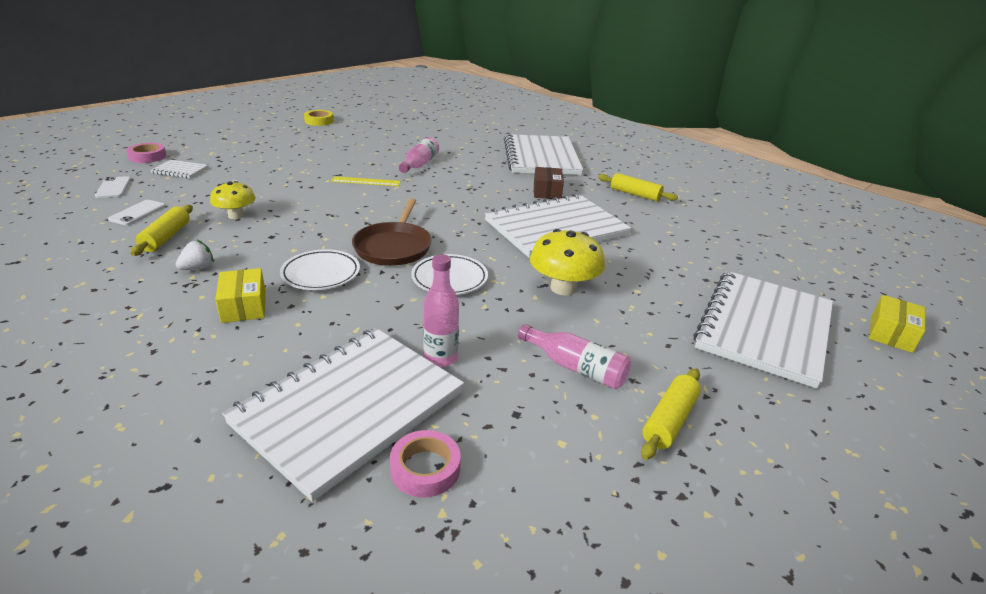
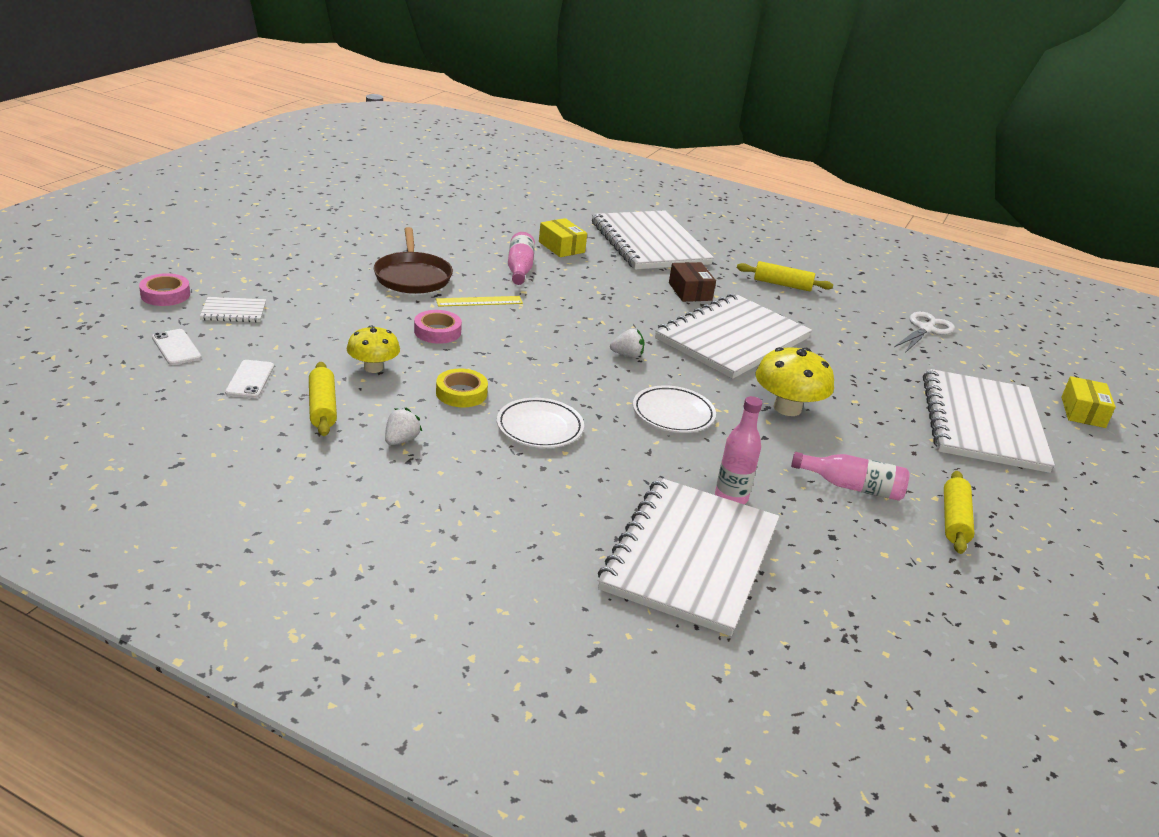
camera: 20 degrees left, 0 degrees up
(244, 306) = (496, 476): yellow box -> yellow box (561, 247)
(319, 121) = (333, 212): yellow tape -> yellow tape (461, 393)
(394, 247) = (586, 384): brown pan -> brown pan (412, 276)
(425, 468) = (795, 594): pink tape -> pink tape (437, 331)
(450, 230) = (627, 355): none -> white strawberry
(753, 241) = (926, 329): none -> white scissors

